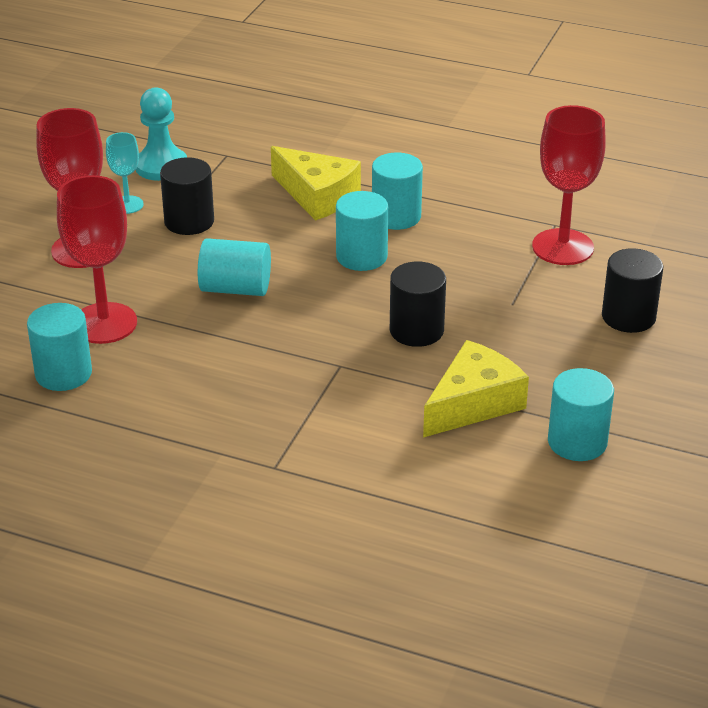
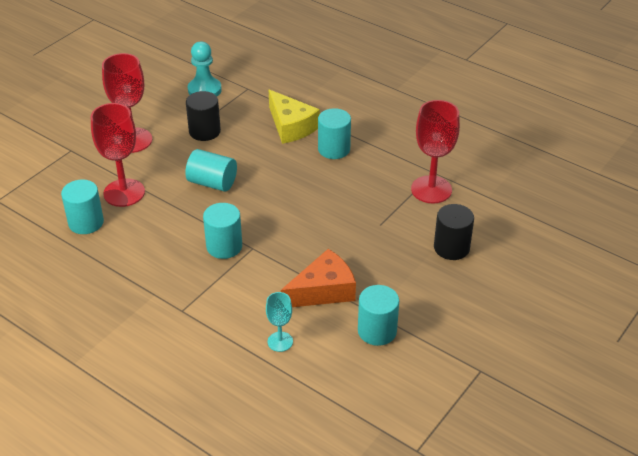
camera: 15 degrees right, 5 degrees up
(127, 205) = (173, 113): turquoise goblet -> turquoise goblet (280, 341)
(361, 256) = (299, 174): turquoise cylinder -> turquoise cylinder (224, 246)
(416, 330) = (310, 232): black cylinder -> none
(473, 403) = (323, 291): yellow cheese -> orange cheese

